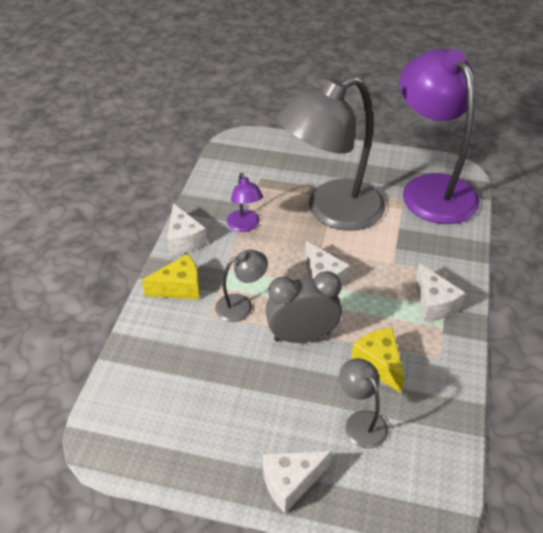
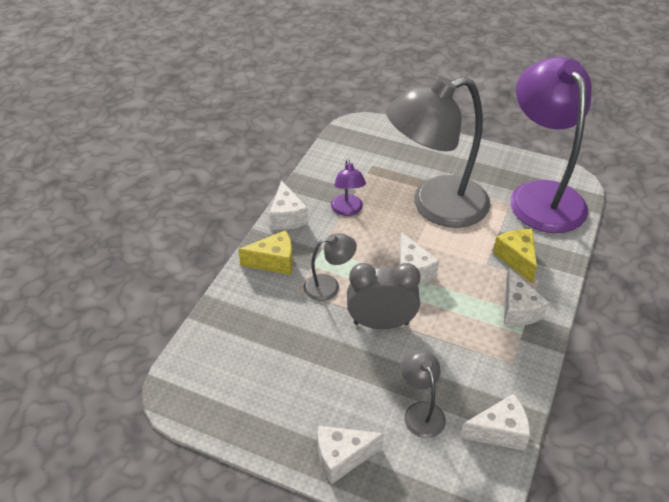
camera: 10 degrees right, 0 degrees up
(379, 363) = (450, 359): yellow cheese -> yellow cheese (516, 259)
(443, 430) = (499, 431): none -> white cheese

